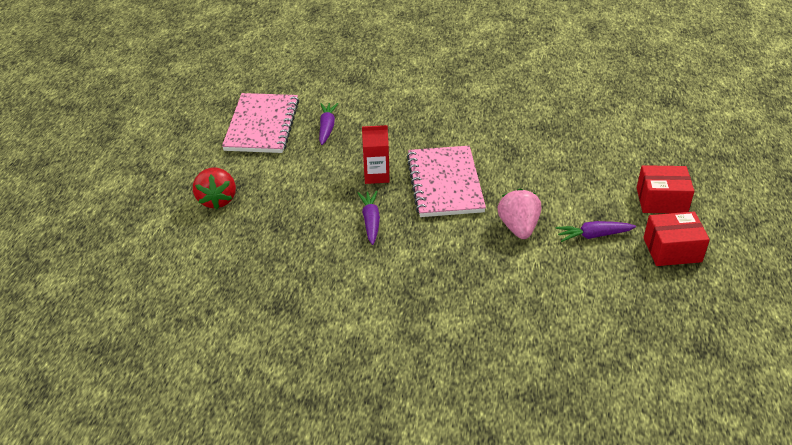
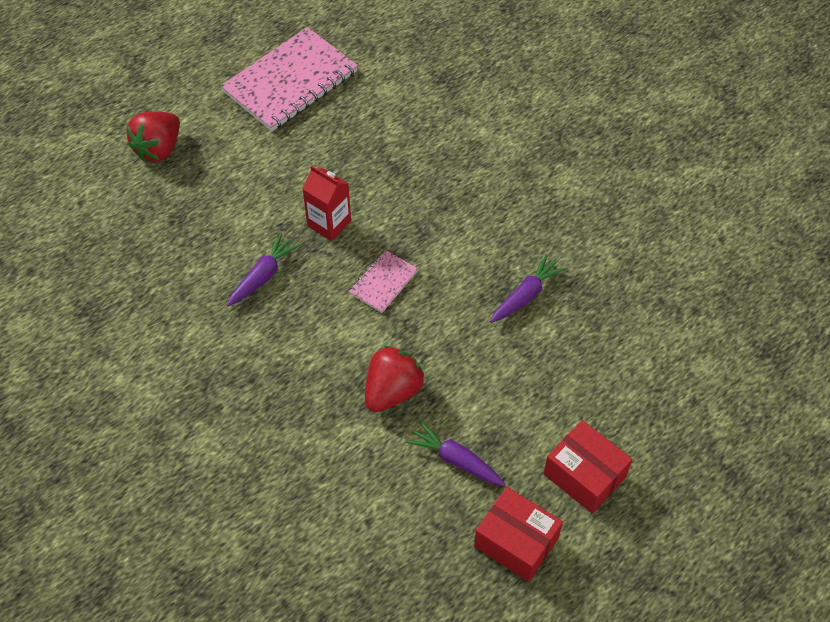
camera: 40 degrees right, 15 degrees up
(327, 127) = (348, 127): purple carrot -> purple carrot (526, 295)
(445, 183) = (383, 282): pink notebook -> pink notebook, size x0.48
(518, 227) = (392, 391): pink strawberry -> red strawberry

